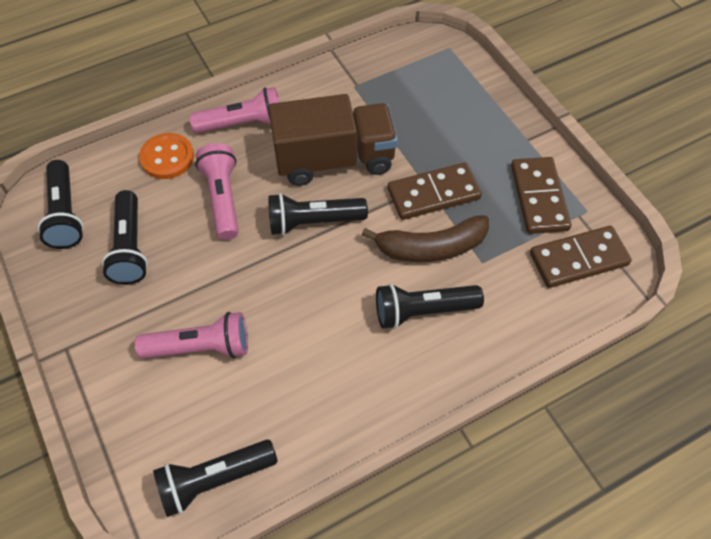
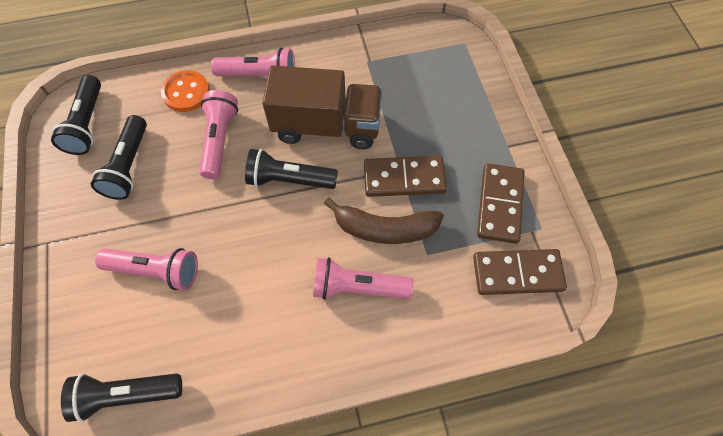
camera: 15 degrees right, 5 degrees up
(423, 311) = (357, 287): black flashlight -> pink flashlight

